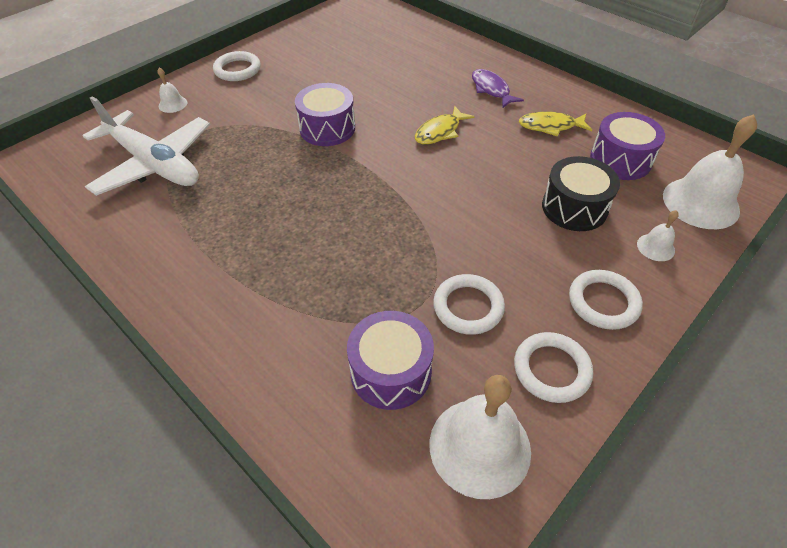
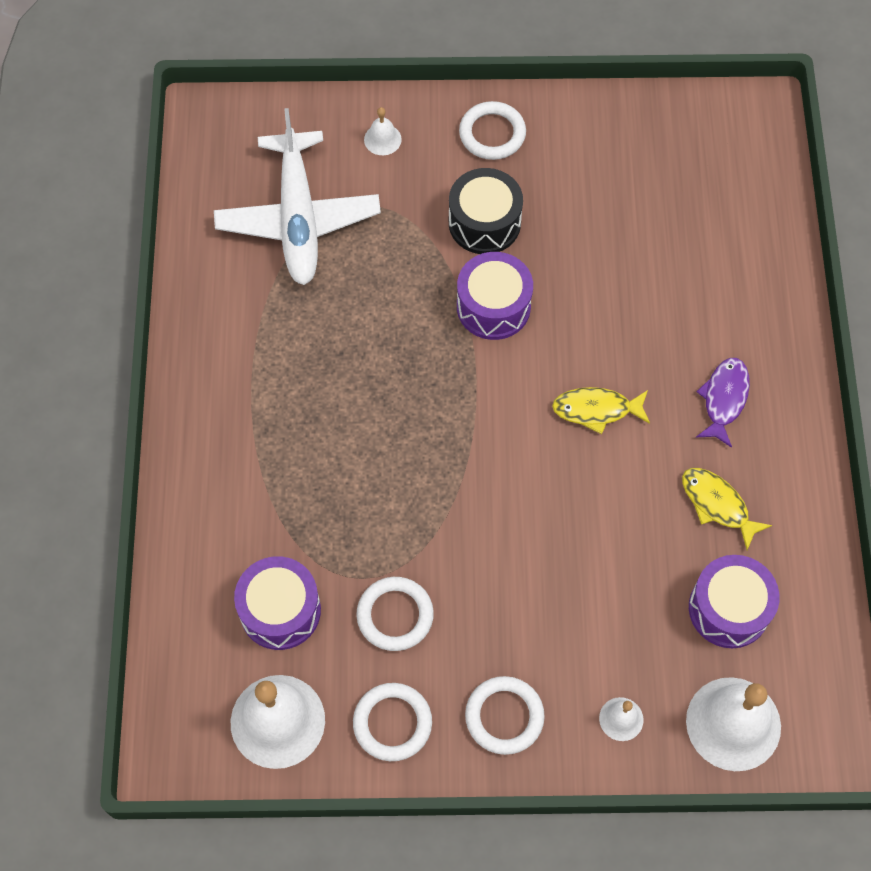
camera: 45 degrees right, 15 degrees up
(574, 207) = (606, 614): black drum -> black drum (484, 223)

